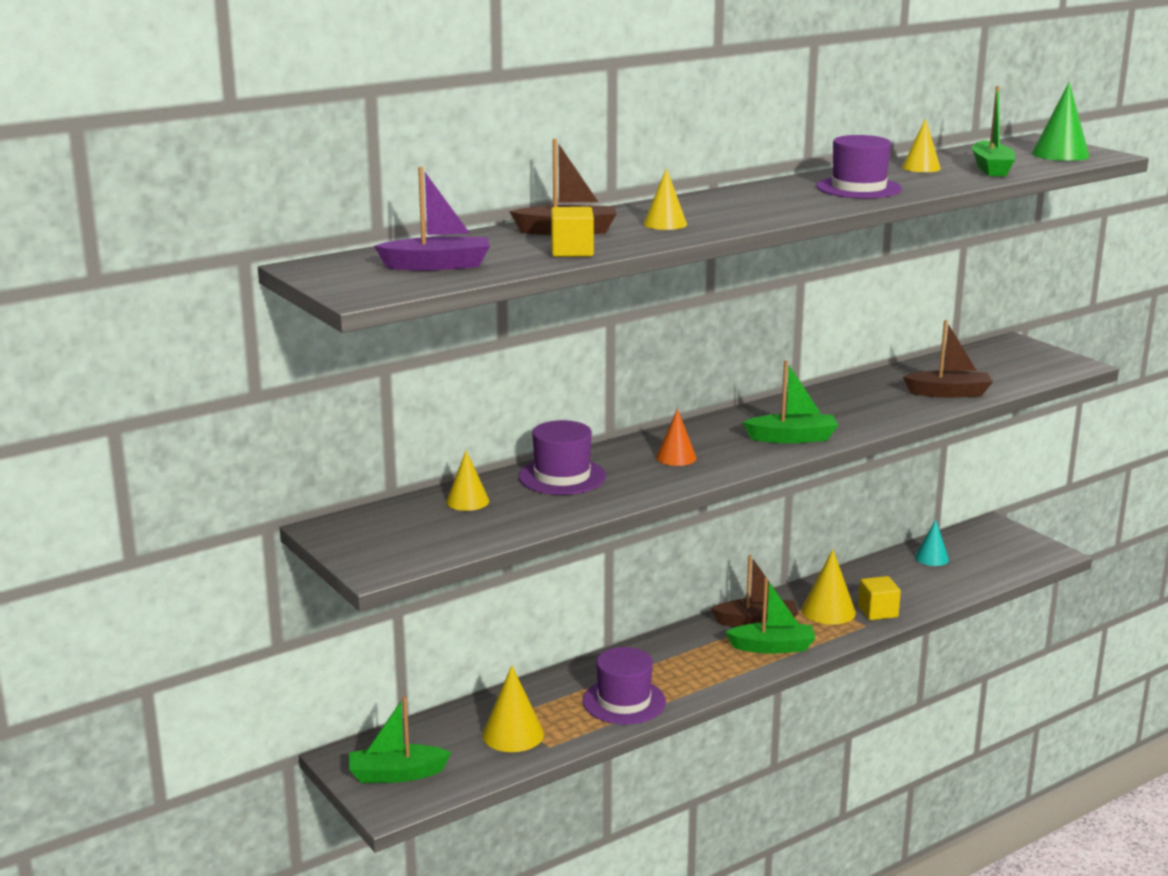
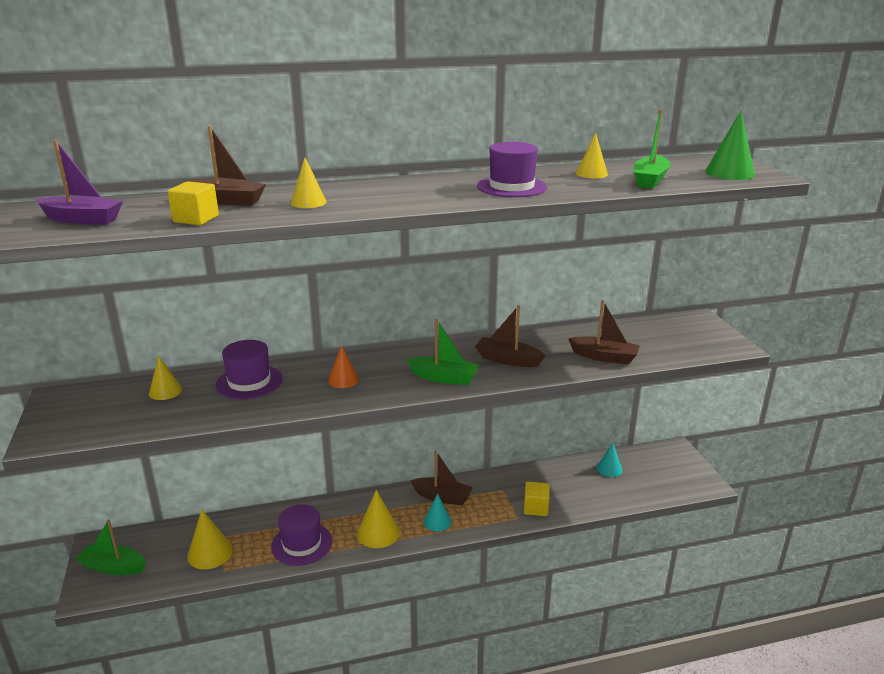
camera: 20 degrees right, 5 degrees up
(772, 647) = (437, 521): green boat -> turquoise cone
(828, 611) = (500, 499): yellow cone -> yellow cone (378, 533)
(844, 411) = (508, 360): none -> brown boat

